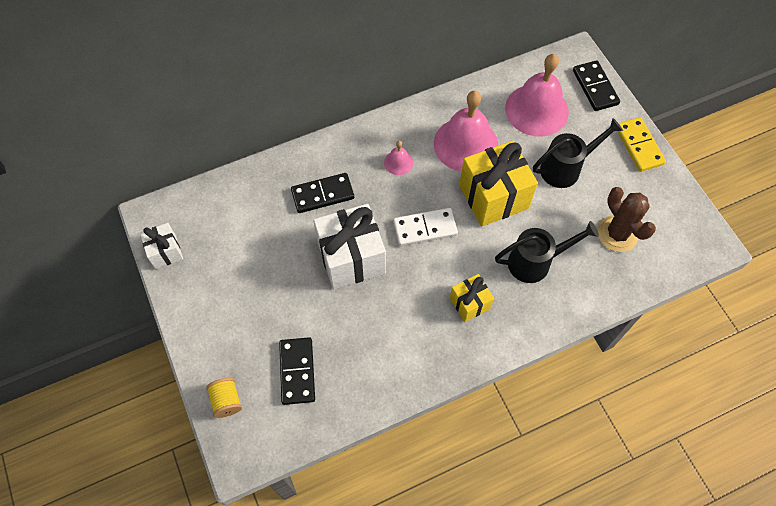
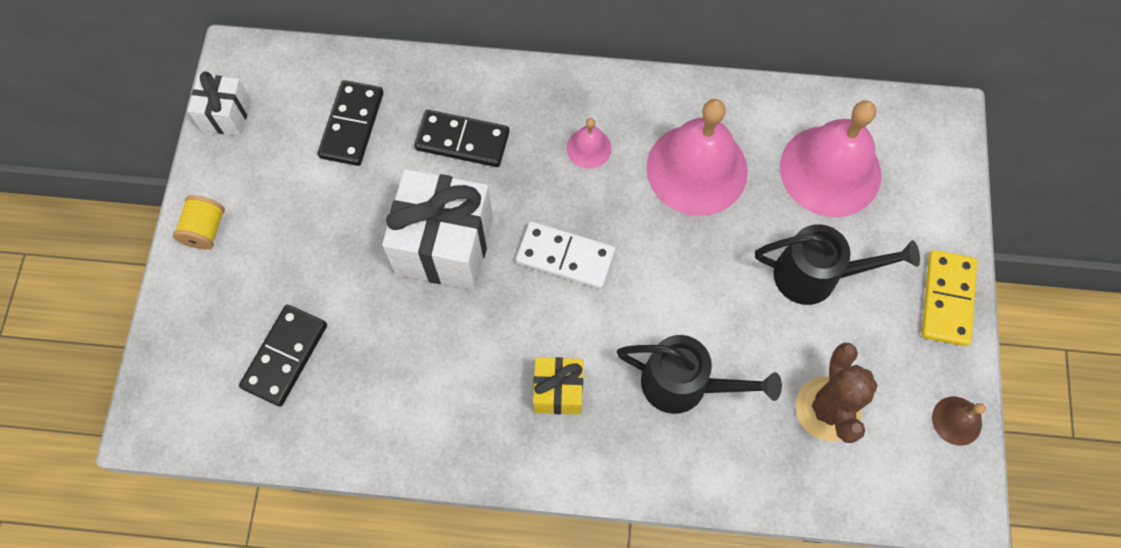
camera: 30 degrees right, 5 degrees up
(226, 401) = (180, 345): yellow spool -> yellow spool (205, 230)
(493, 197) = (686, 262): yellow gift -> none
(595, 87) = (939, 180): black domino -> black domino (352, 125)
(684, 205) = (956, 420): none -> brown bell

